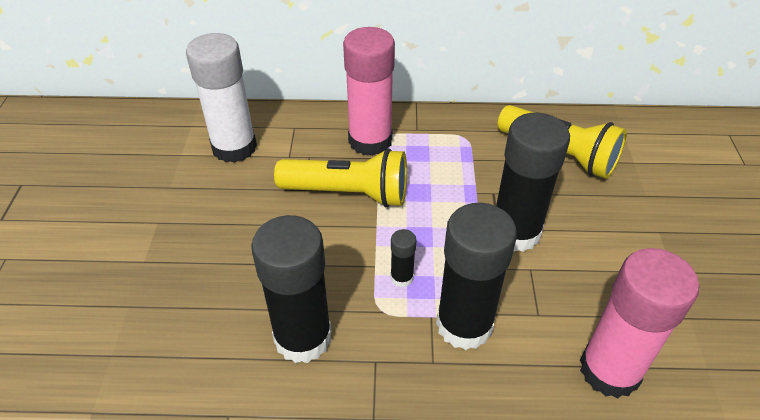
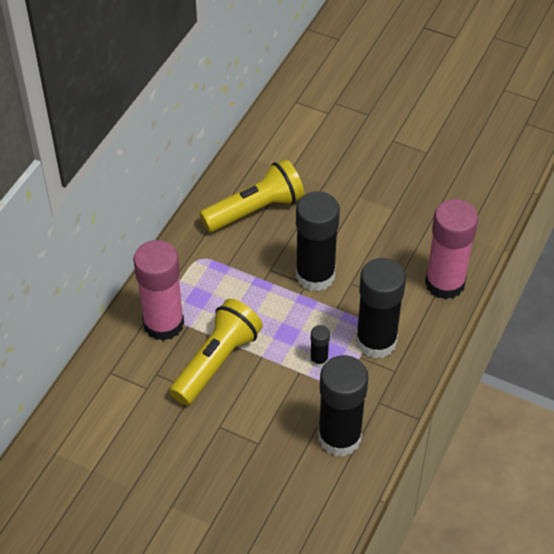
camera: 65 degrees left, 5 degrees up
(234, 147) = (109, 425): white glue stick -> none

